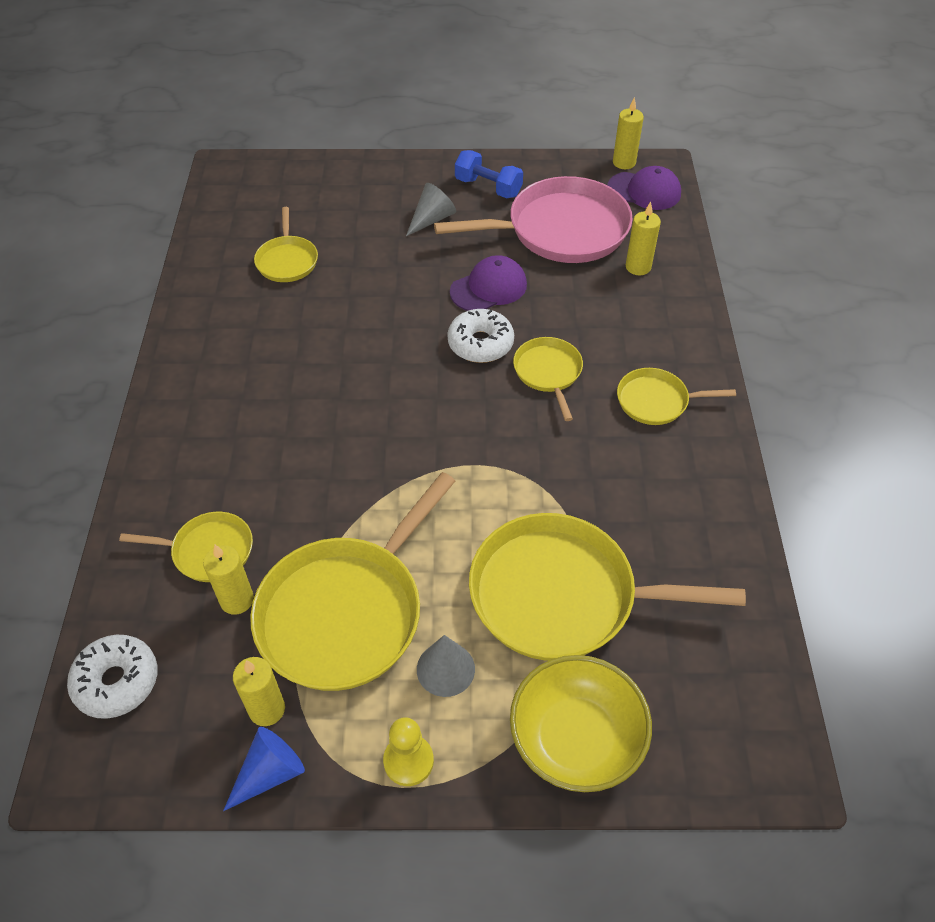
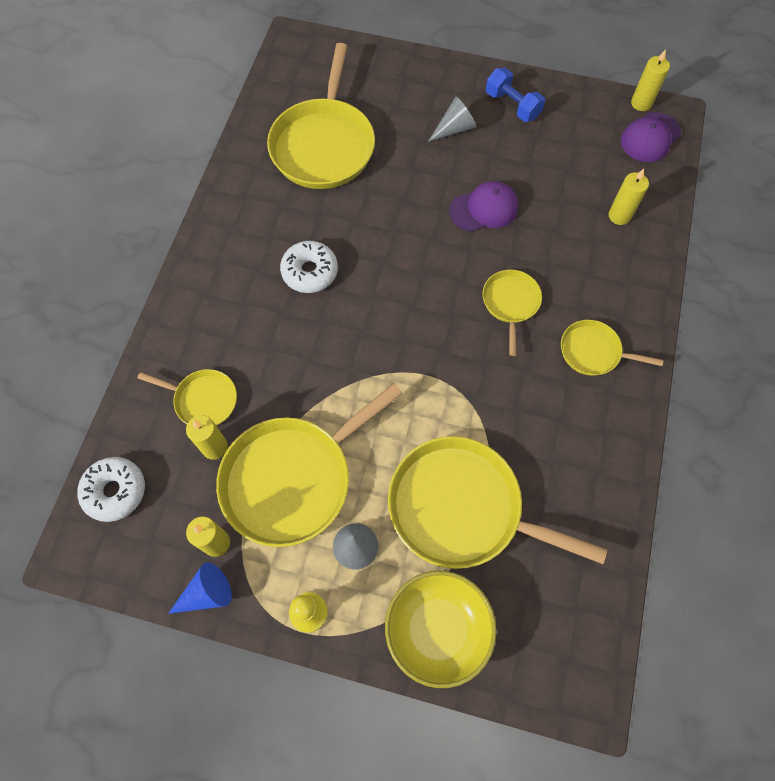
camera: 15 degrees right, 15 degrees up
(287, 261) = (323, 145): yellow pan -> yellow pan, size x1.97
(480, 343) = (462, 262): white donut -> white donut (310, 272)
(561, 230) = (563, 163): pink pan -> none
(644, 191) = (650, 137): purple cap -> purple cap turned 105 degrees clockwise

